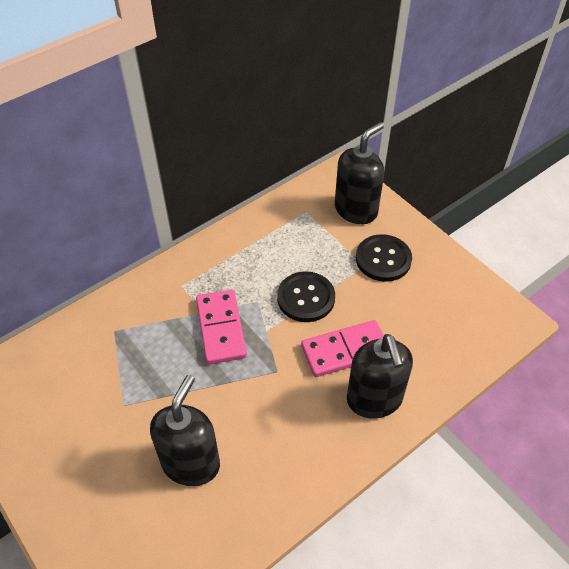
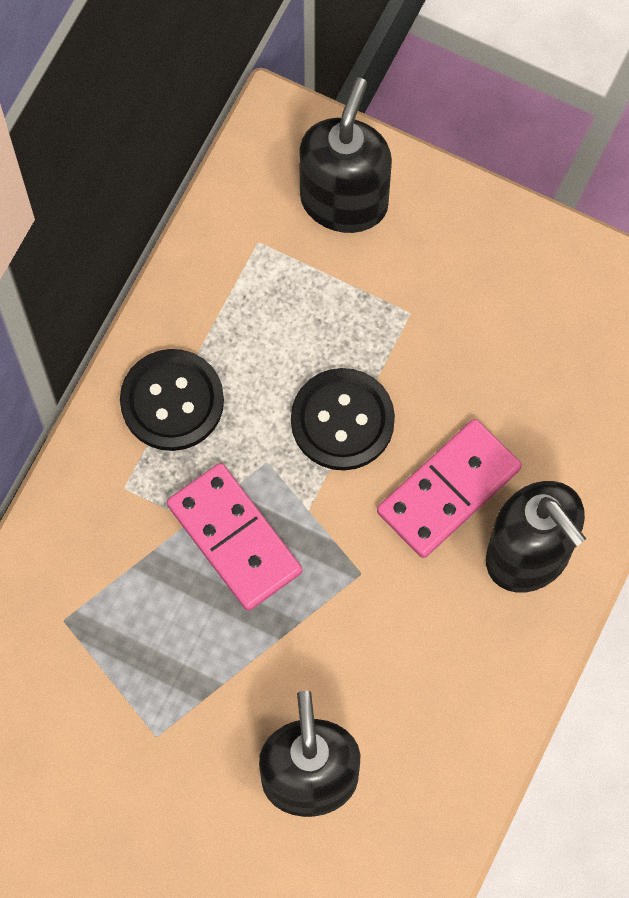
camera: 25 degrees left, 20 degrees up
(383, 259) = (435, 287): black button -> black button (172, 401)

